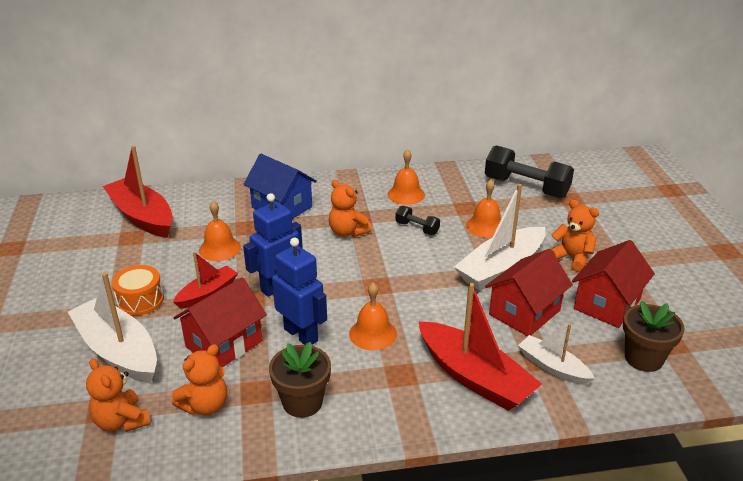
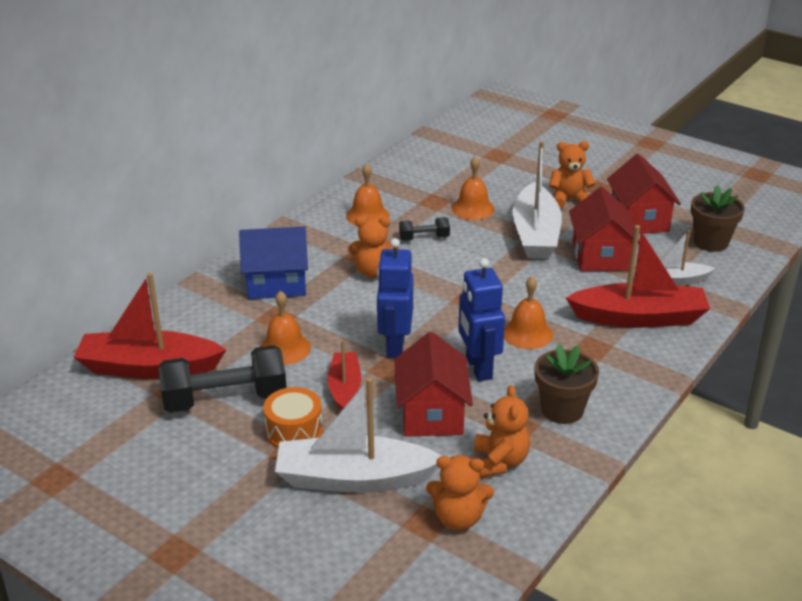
camera: 45 degrees left, 0 degrees up
(301, 334) = (478, 368): blue robot -> blue robot turned 105 degrees counterclockwise
(526, 187) = (452, 162): black dumbbell -> black dumbbell (225, 399)

